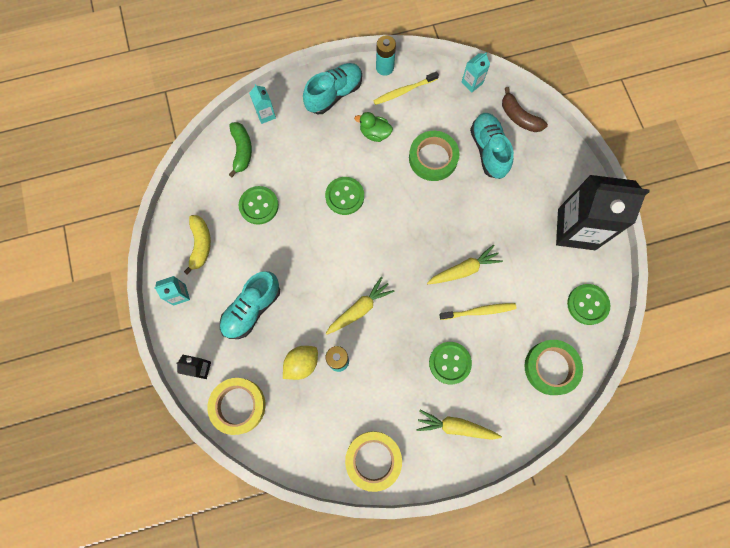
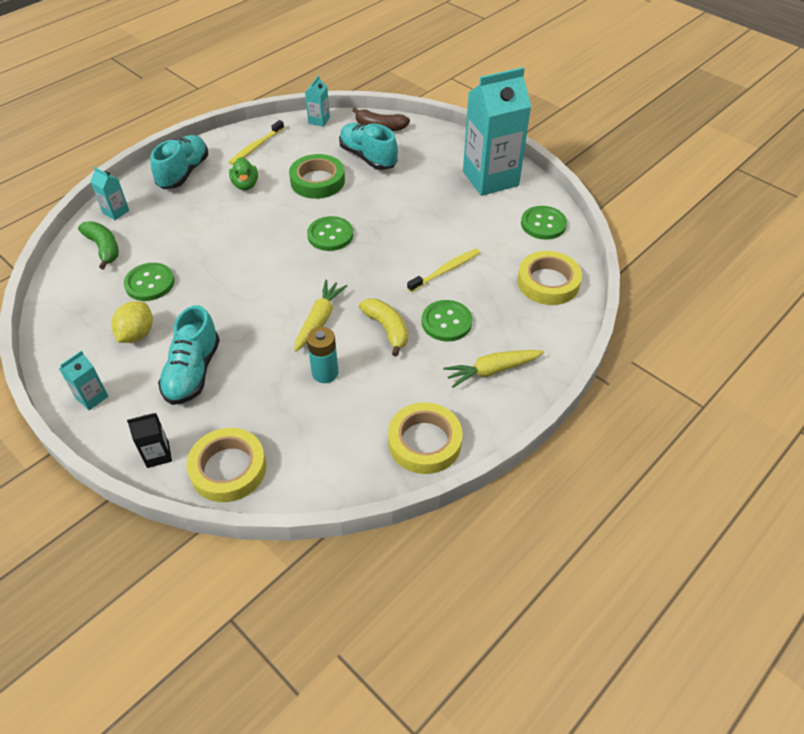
camera: 30 degrees left, 25 degrees down
(200, 245) = (96, 342): yellow banana -> yellow banana (387, 329)
(302, 364) = (283, 394): yellow lemon -> yellow lemon (137, 334)
(344, 196) = (244, 240): green button -> green button (330, 235)
(374, 133) = (245, 185): green duck -> green duck turned 90 degrees counterclockwise
(384, 67) = (225, 138): turquoise battery -> none
(464, 269) = (407, 246): yellow carrot -> none
(551, 368) = (548, 282): green tape -> yellow tape
(576, 229) = (490, 178): black carton -> turquoise carton

